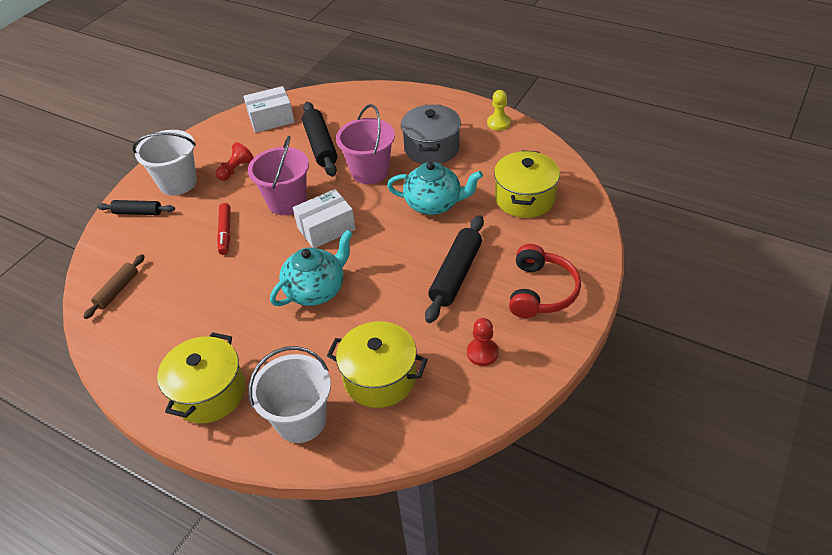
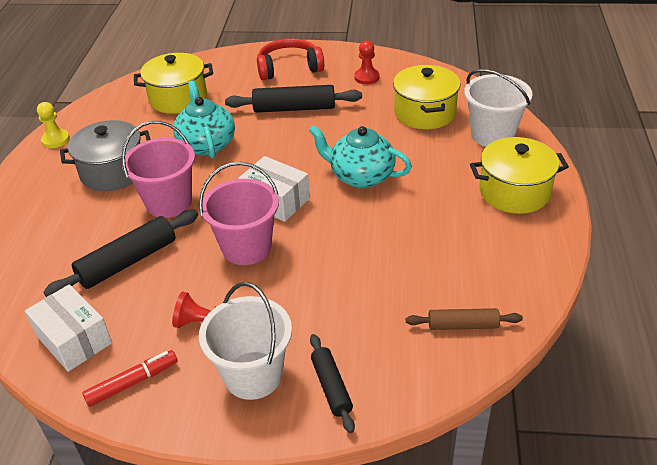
camera: 115 degrees left, 5 degrees down
(225, 233) = (322, 276): red marker -> red marker (132, 383)

